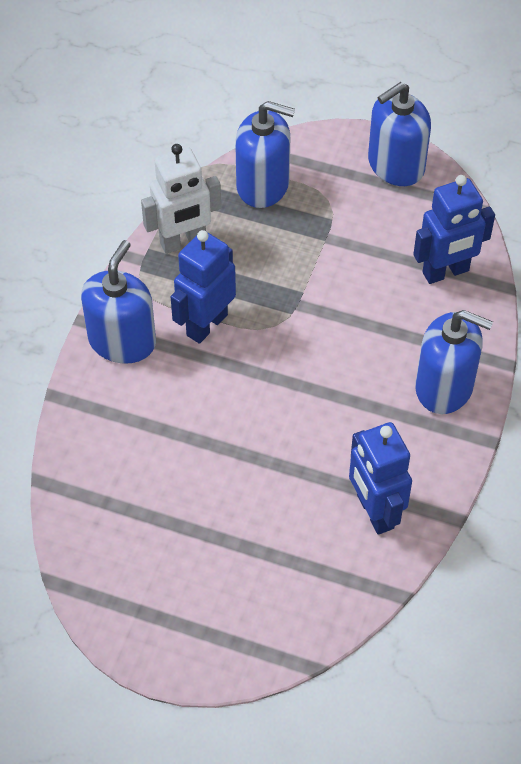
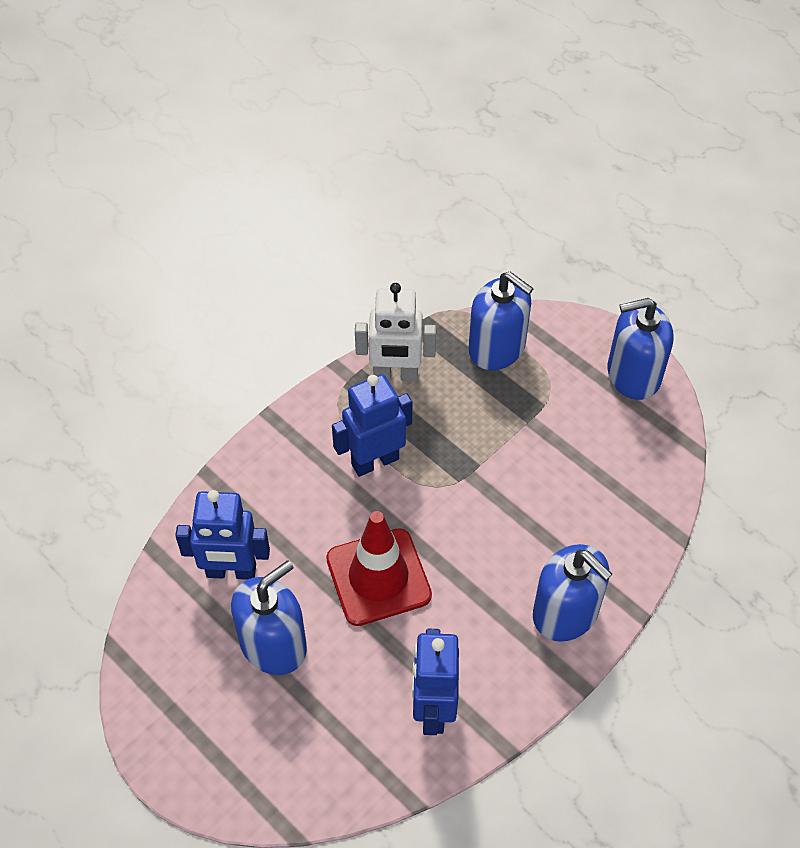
camera: 25 degrees right, 0 degrees up
(122, 341) = (292, 447): blue soap dispenser -> blue soap dispenser (273, 644)
(265, 422) = (378, 577): none -> red traffic cone
(446, 272) = (627, 498): blue robot -> blue robot (231, 571)

